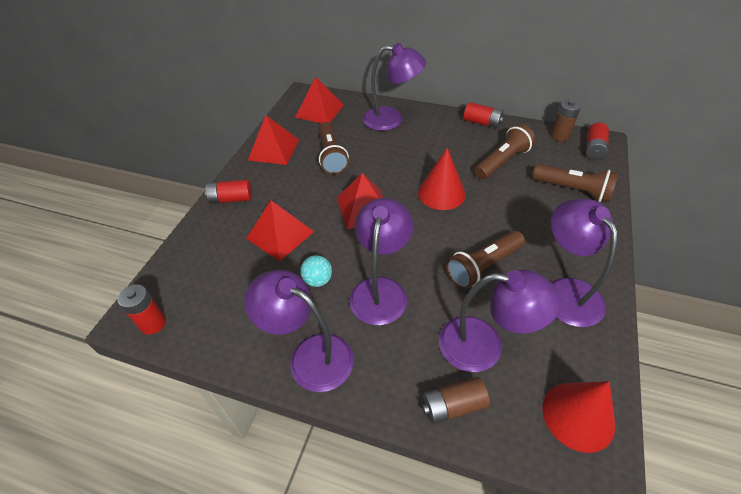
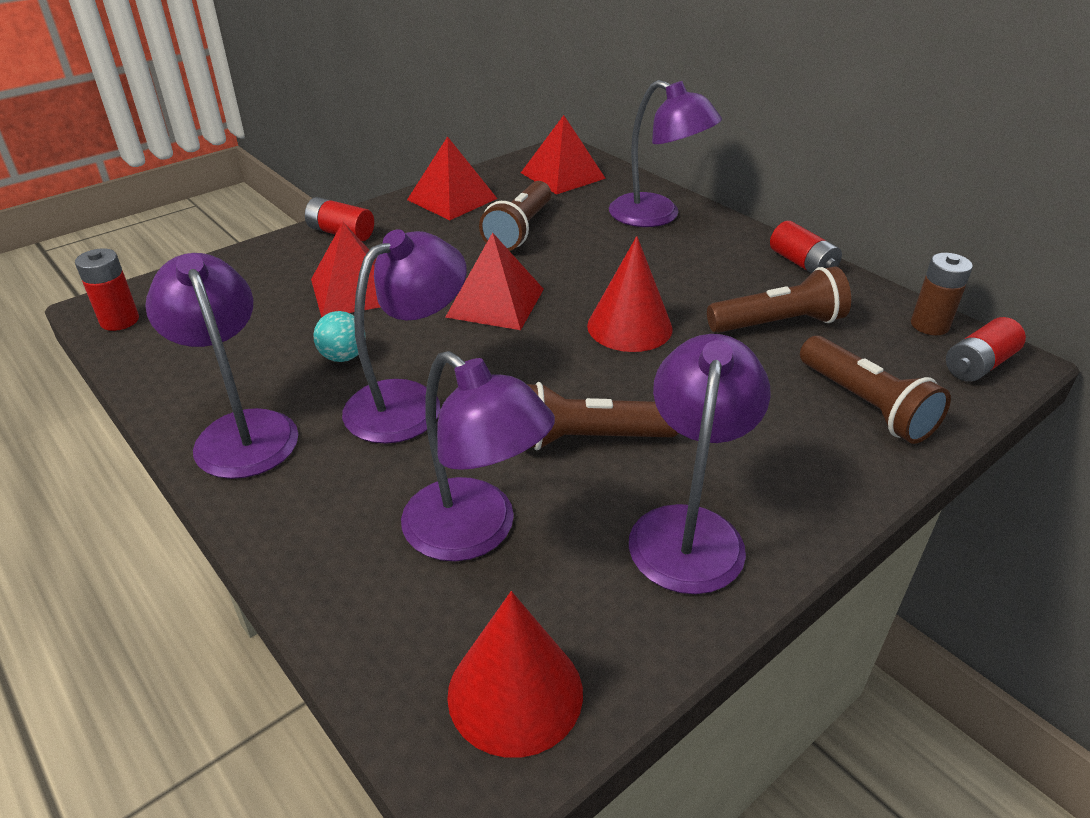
camera: 30 degrees right, 10 degrees down
(453, 406) = (348, 577): brown battery -> none

